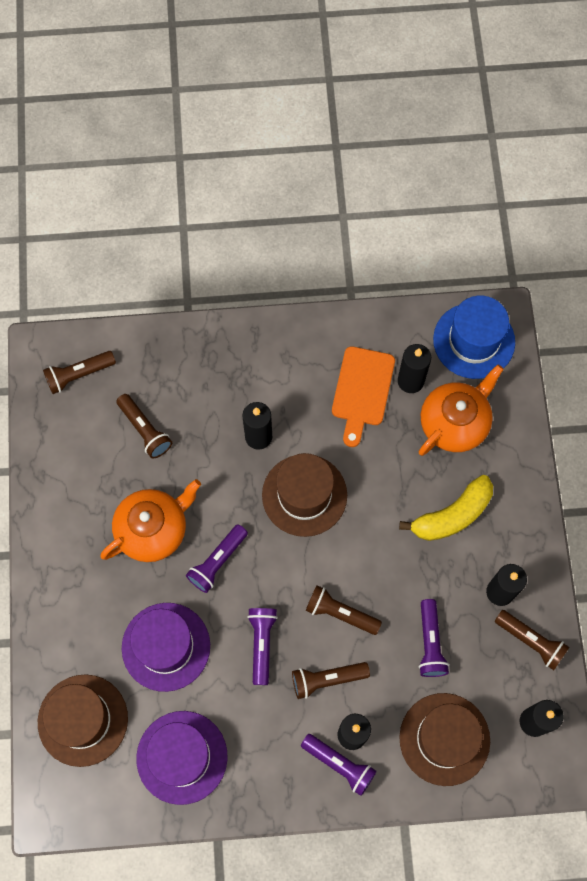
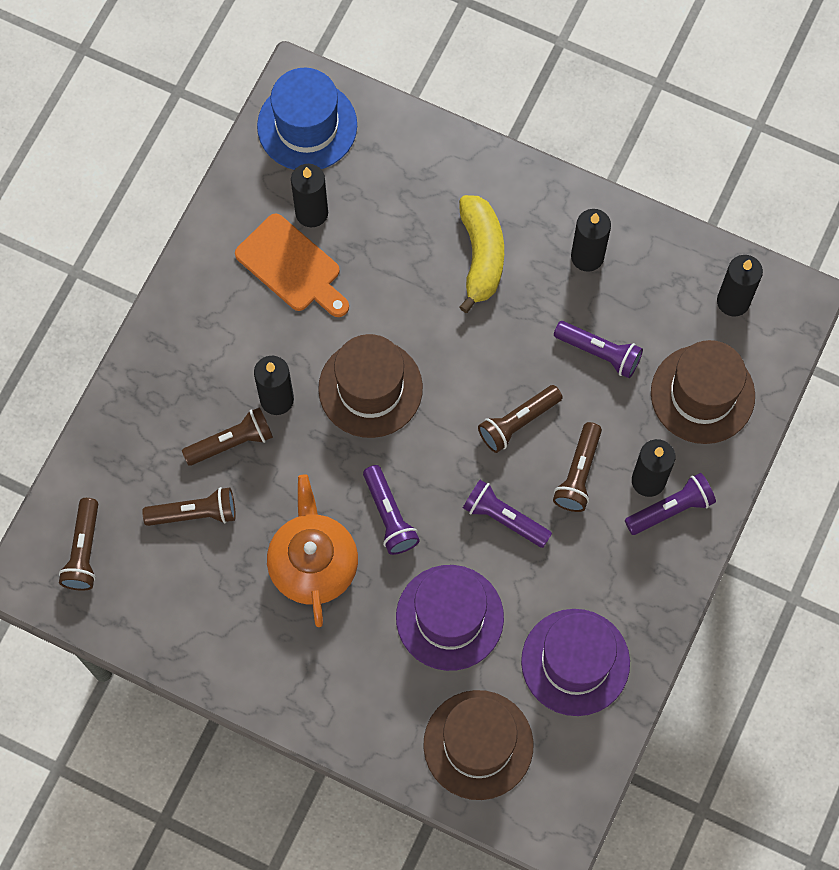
camera: 60 degrees left, 0 degrees up
(454, 423) = (384, 196): orange teapot -> none
(531, 641) = (653, 257): brown flashlight -> brown flashlight (231, 442)

